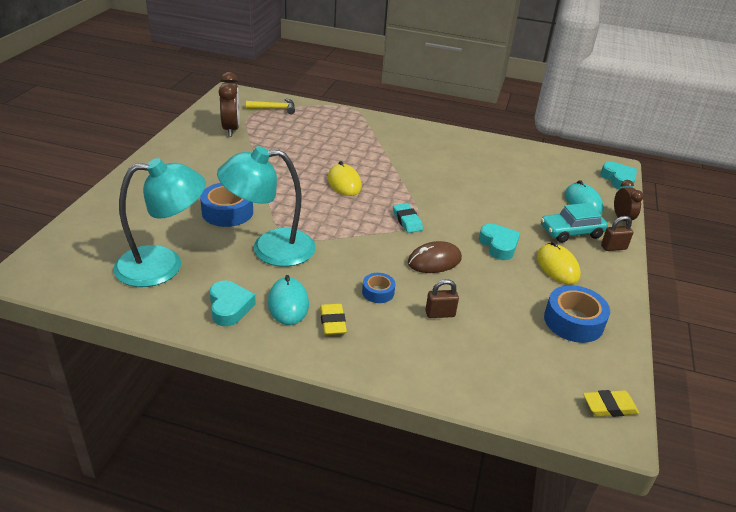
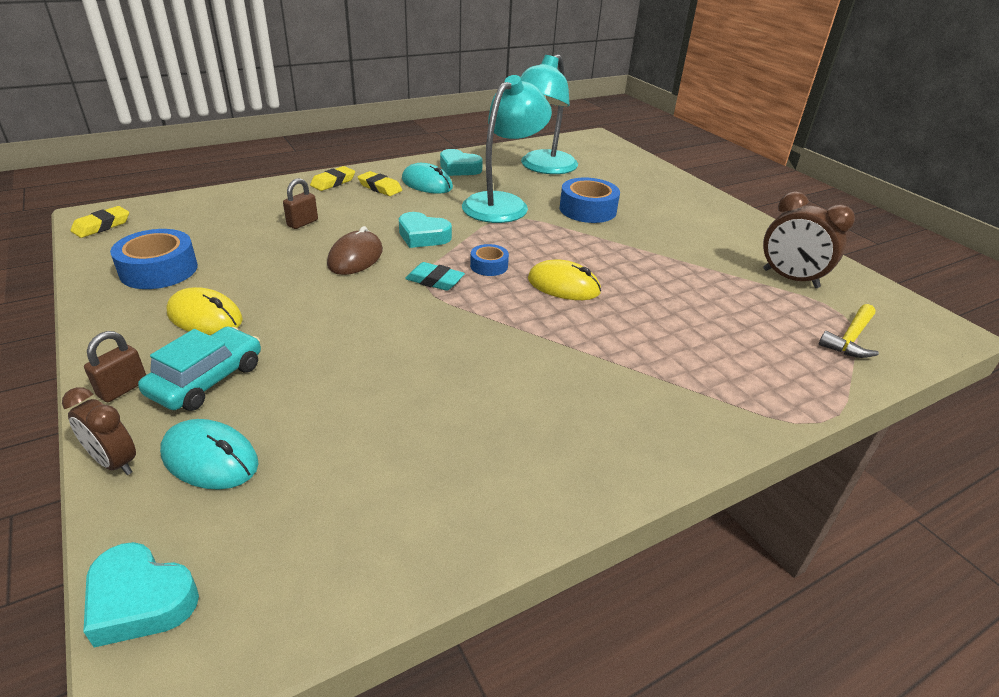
camera: 135 degrees right, 0 degrees up
(363, 355) = (333, 182): none -> yellow eraser
(378, 292) = (373, 215): blue tape -> blue tape (489, 266)
(498, 245) = (300, 306): turquoise heart -> turquoise heart (423, 236)

